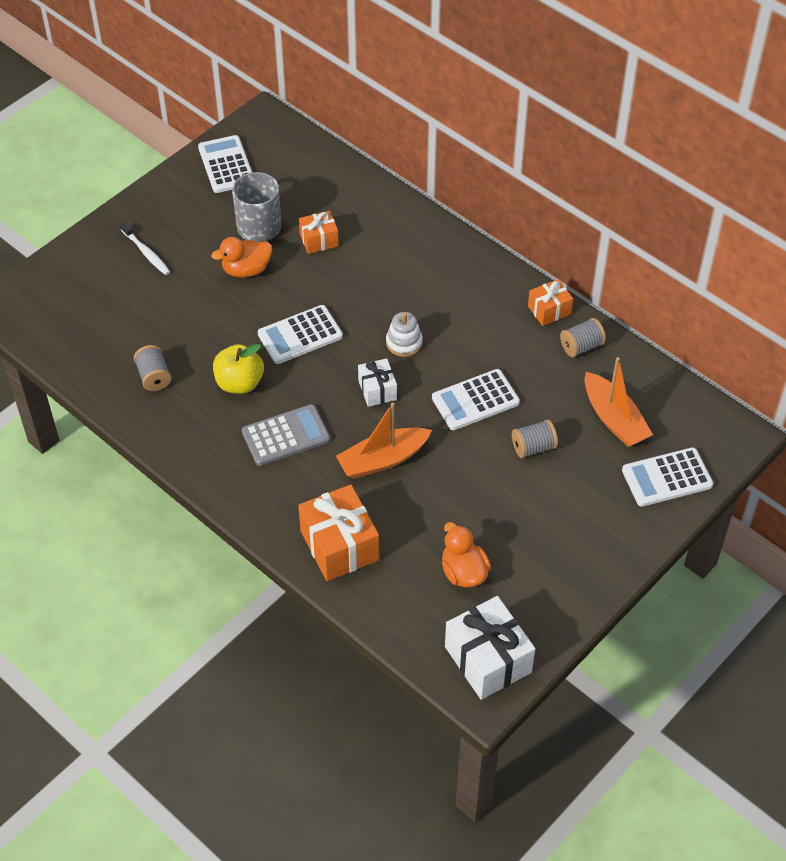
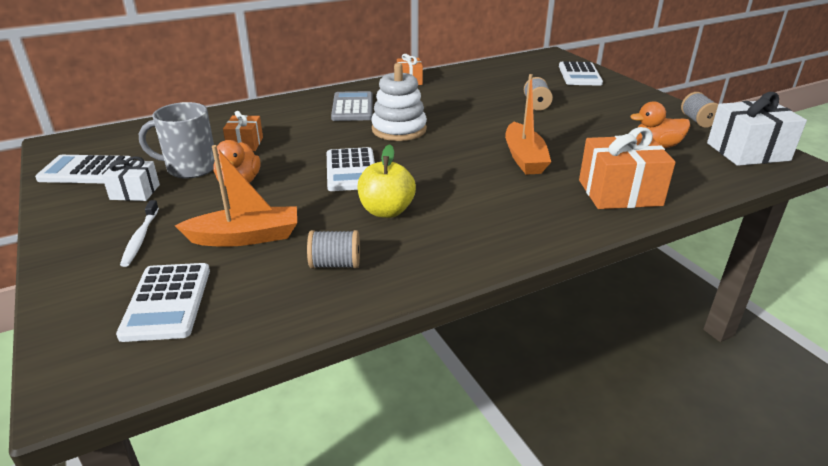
camera: 70 degrees left, 20 degrees down
(146, 253) = (140, 238): white toothbrush -> white toothbrush turned 105 degrees clockwise
(286, 436) = (472, 197): grey calculator -> grey calculator (352, 107)
(377, 390) = (443, 148): white gift -> white gift (135, 192)
(404, 342) = (399, 129): white stacking toy -> white stacking toy, size x1.65
(475, 400) = (479, 115): white calculator -> white calculator (167, 302)
(581, 346) = (450, 78): grey spool -> grey spool (697, 121)
(614, 419) = (522, 79): orange boat -> orange boat (245, 237)

